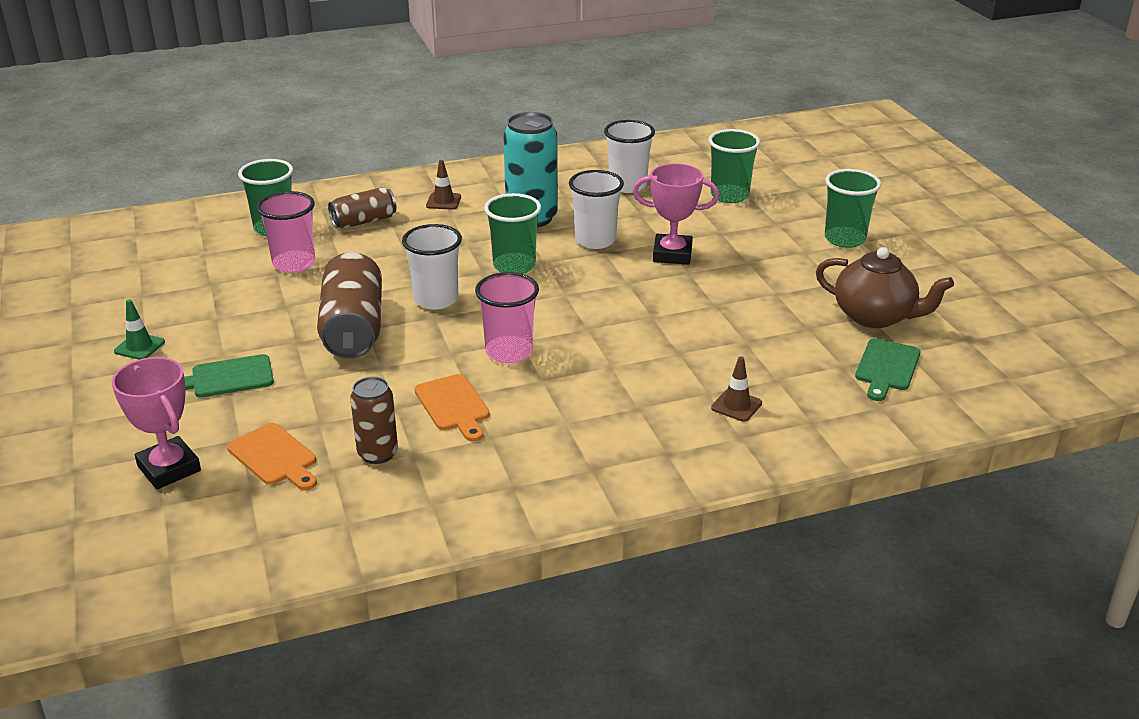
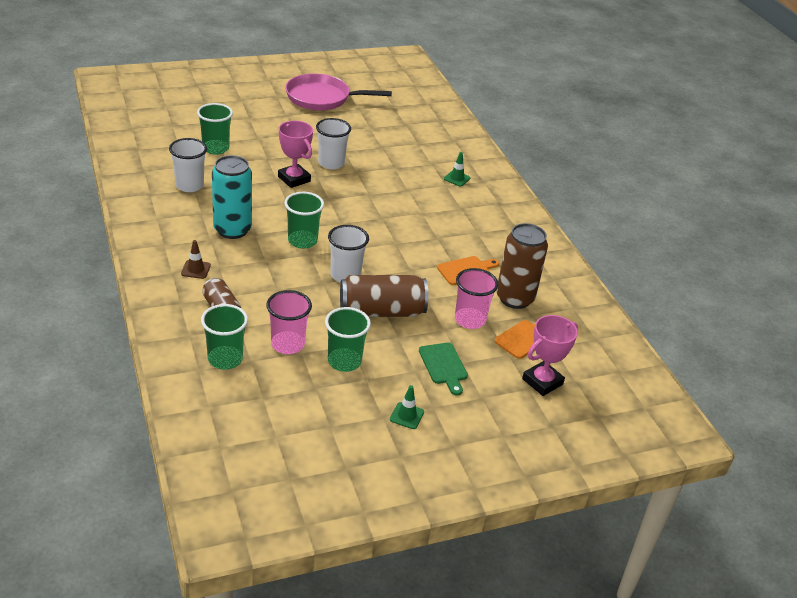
camera: 95 degrees left, 5 degrees up
(377, 453) = (515, 298): brown can -> brown can, size x1.68
(509, 352) = (408, 248): pink cup -> pink cup (470, 320)
(595, 240) = (271, 206): white cup -> white cup (331, 163)
(672, 254) = (294, 179): pink trophy -> pink trophy turned 45 degrees counterclockwise
(736, 405) = (457, 178): brown traffic cone -> green traffic cone
(844, 239) = (283, 119): green cup -> green cup (344, 361)
(875, 316) = (371, 126): brown teapot -> none
(887, 368) = (420, 132): green cutting board -> none
(941, 269) = (322, 98): none -> pink pan

